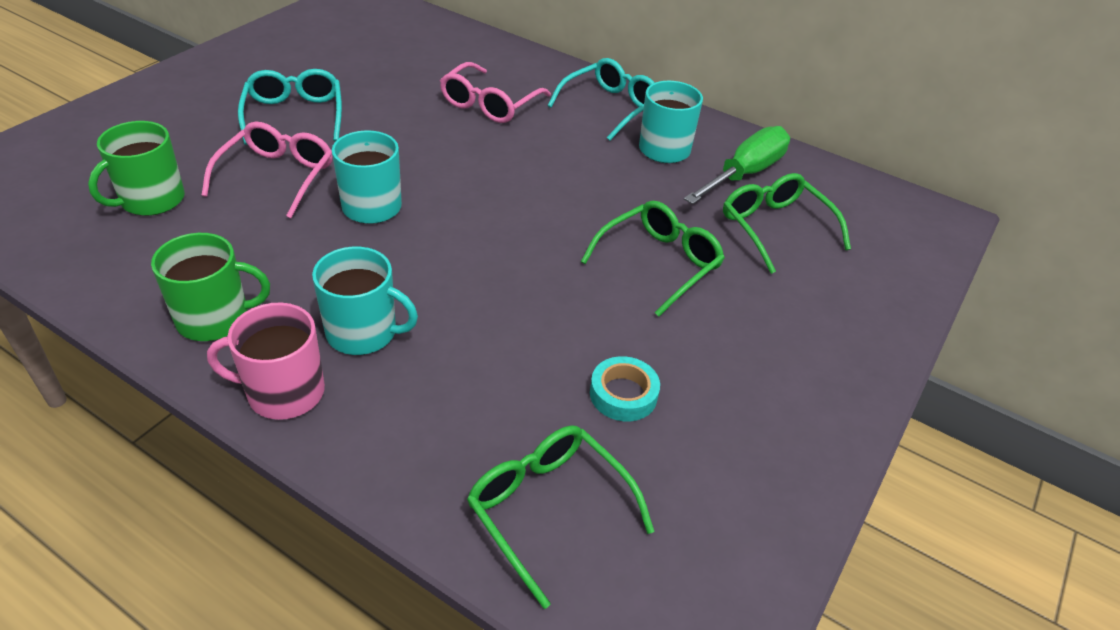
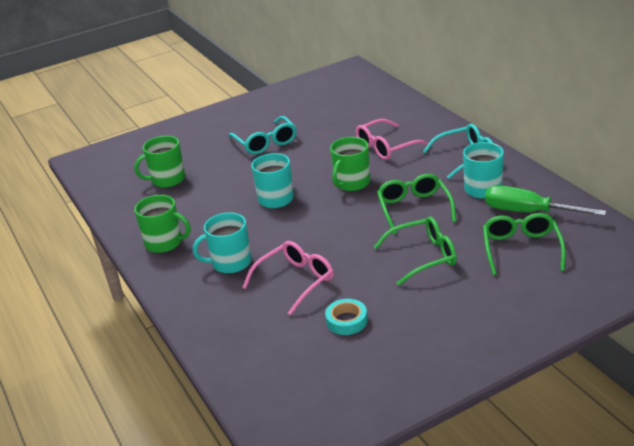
camera: 35 degrees right, 10 degrees down
(276, 177) = (235, 176): pink glasses -> pink glasses (295, 282)
(284, 392) = (176, 283): pink mug -> none
(294, 116) = (265, 142): turquoise glasses -> turquoise glasses turned 135 degrees clockwise
(363, 332) = (230, 263): turquoise mug -> turquoise mug turned 120 degrees clockwise
(476, 164) = (351, 183): none -> green mug
(550, 511) = (267, 364): green glasses -> green glasses (414, 209)
(744, 174) = (529, 212): green screwdriver -> green screwdriver turned 135 degrees counterclockwise

